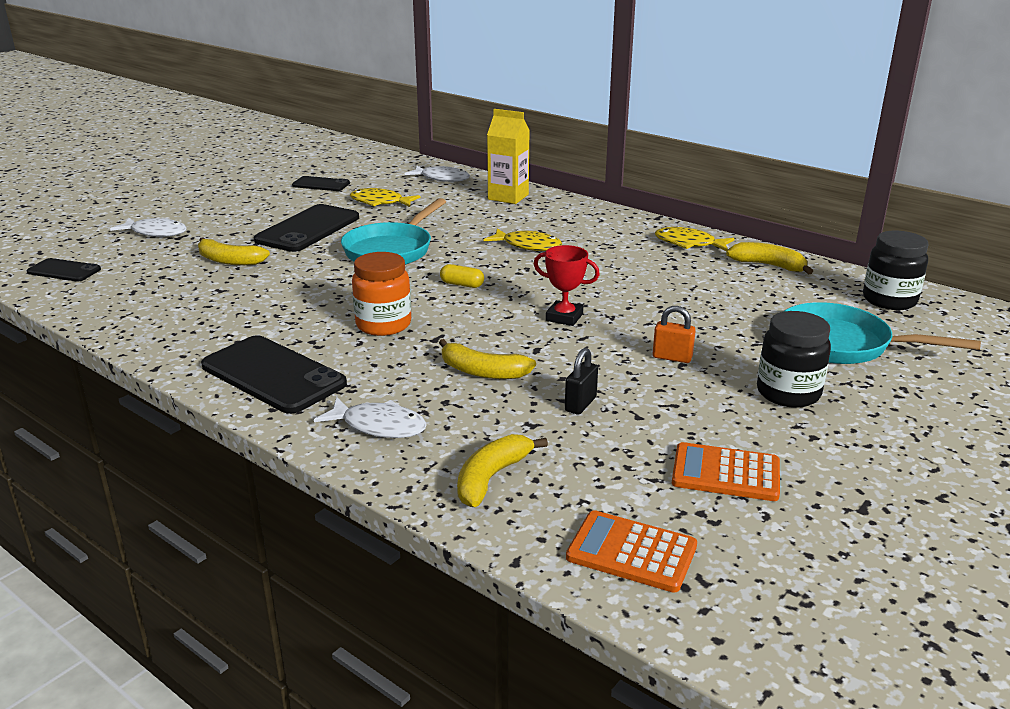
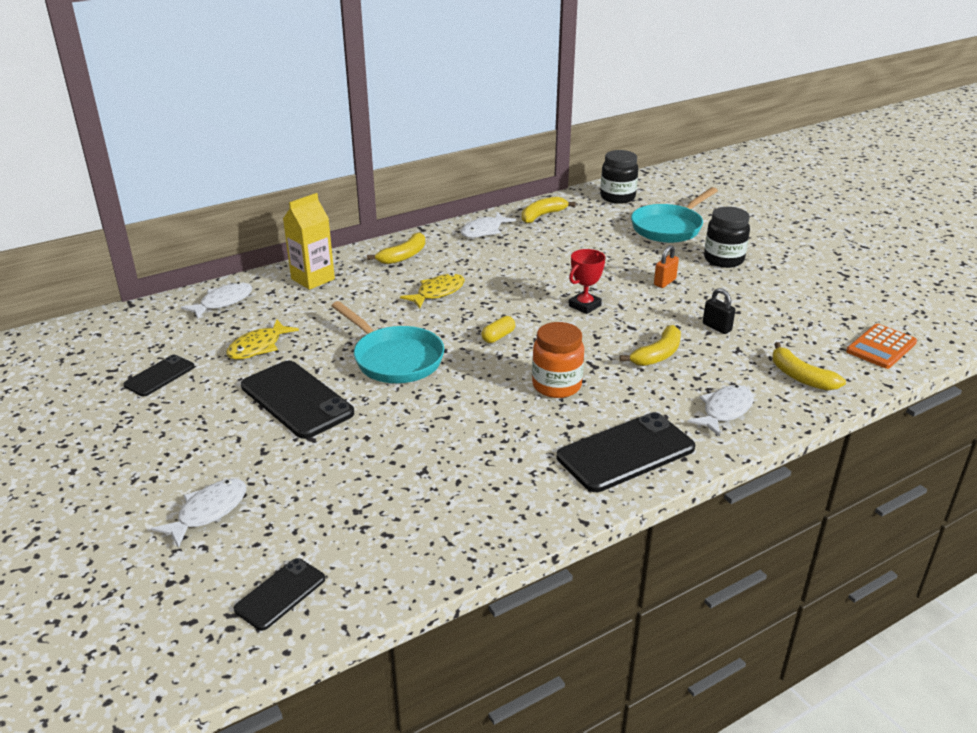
camera: 70 degrees left, 5 degrees up
(229, 261) = (347, 459): yellow banana -> yellow banana (403, 256)
(689, 244) = (484, 231): yellow fish -> white fish
(725, 473) = (807, 301): orange calculator -> none

